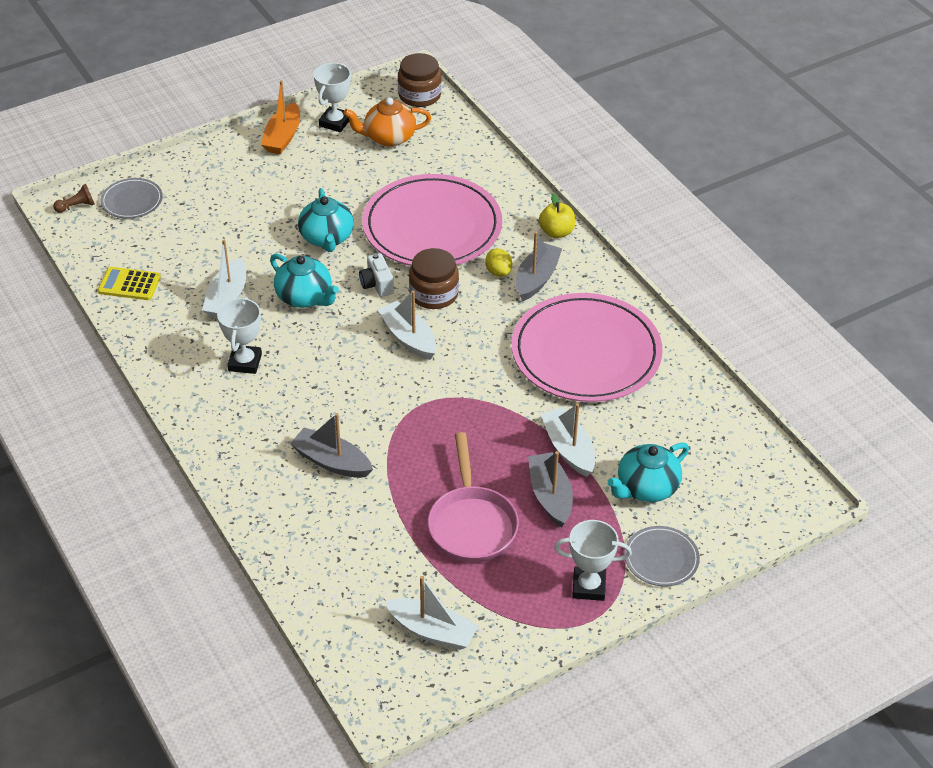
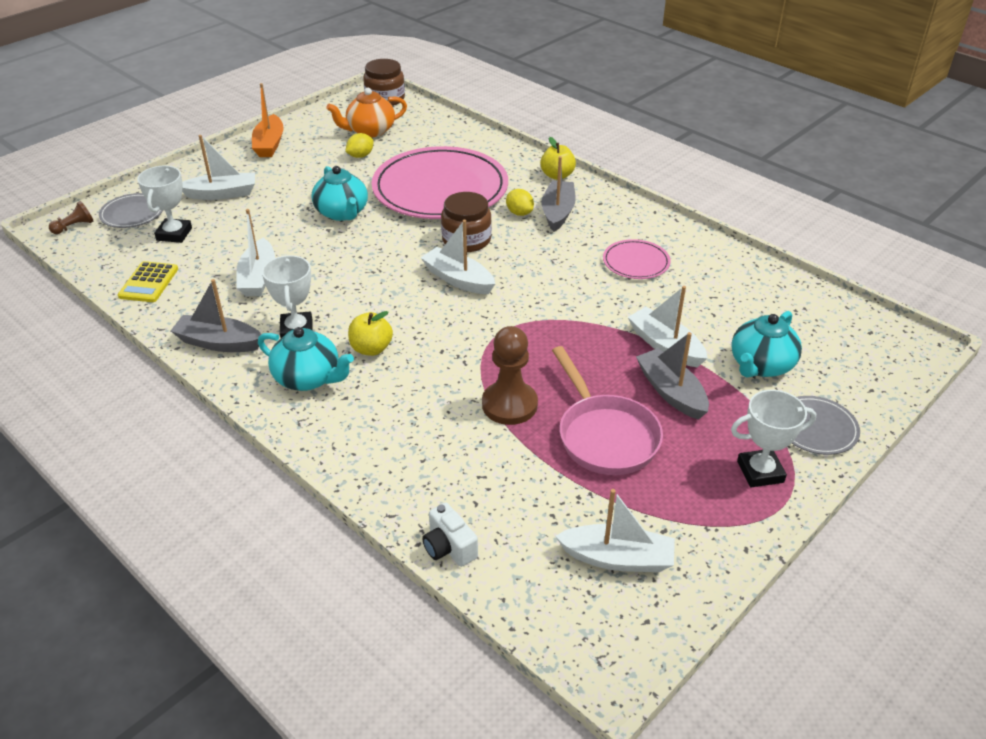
camera: 15 degrees left, 5 degrees down
(129, 284) = (148, 282): yellow calculator -> yellow calculator turned 75 degrees counterclockwise
(220, 192) = (222, 194): none -> white boat
(303, 395) = (371, 349): none -> yellow apple
(305, 297) = (339, 263): turquoise teapot -> turquoise teapot (308, 378)
(332, 462) = (427, 405): grey boat -> grey boat (219, 343)
(335, 122) = (315, 127): white trophy -> white trophy (174, 234)
(368, 169) = (360, 156): none -> yellow lemon
(377, 284) = (407, 241): white camera -> white camera (449, 547)
(402, 477) = (509, 405): none -> brown pawn
(586, 353) = (636, 262): pink plate -> pink plate, size x0.45

